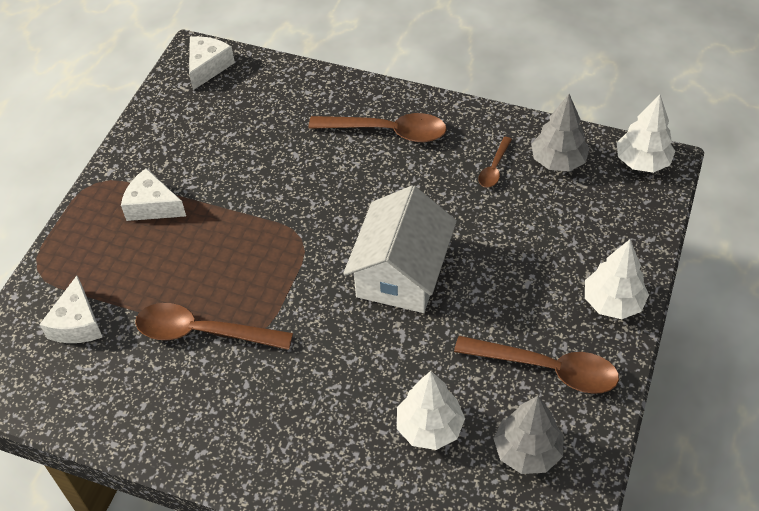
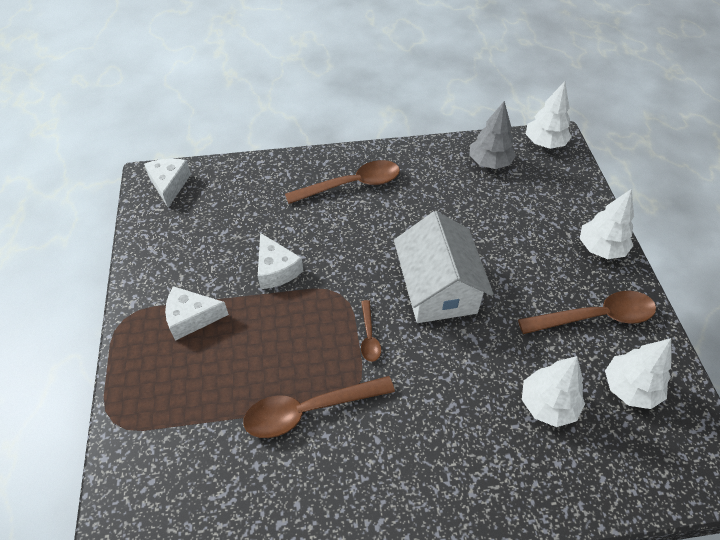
camera: 30 degrees left, 0 degrees up
(77, 323) = (185, 456): white cheese -> white cheese (276, 270)
(494, 168) = (449, 183): brown spoon -> brown spoon (369, 336)
(527, 451) = (630, 388): grey tree -> white tree

